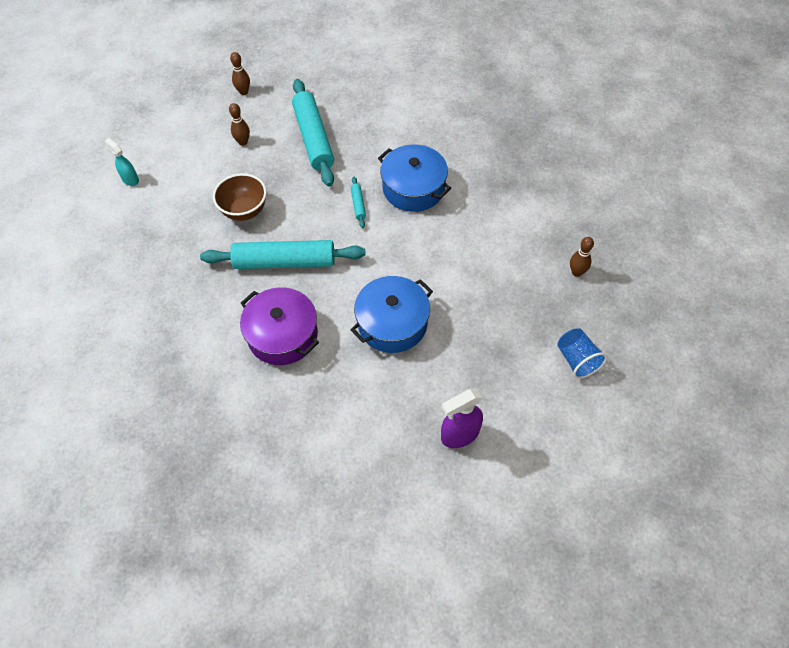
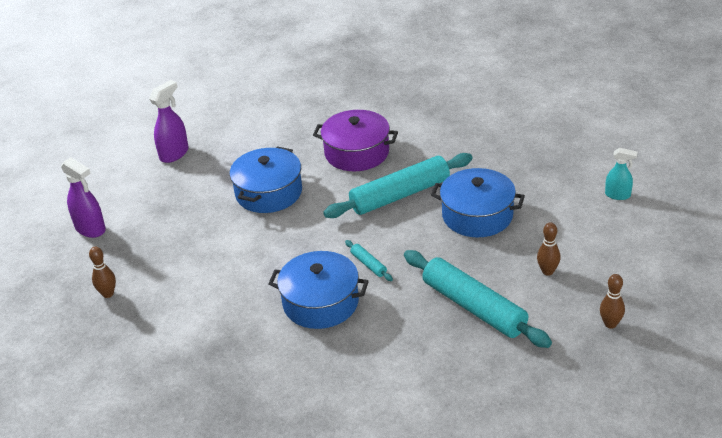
camera: 155 degrees right, 20 degrees down
(244, 211) = (477, 215): brown bowl -> blue pot
(577, 360) = (90, 229): blue cup -> purple spray bottle

